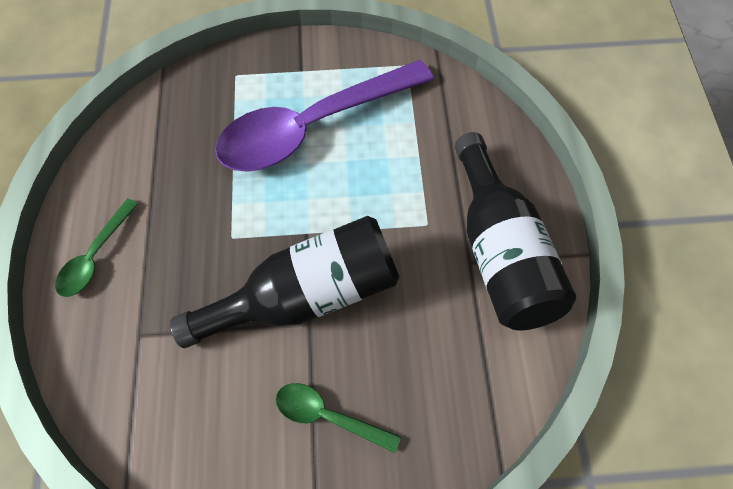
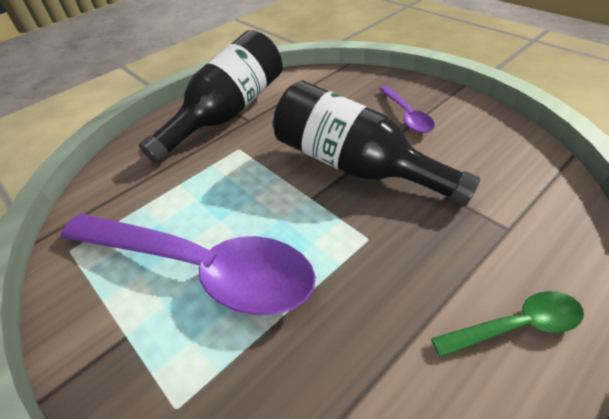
camera: 125 degrees left, 20 degrees down
(328, 415) = (407, 115): green spoon -> purple spoon

